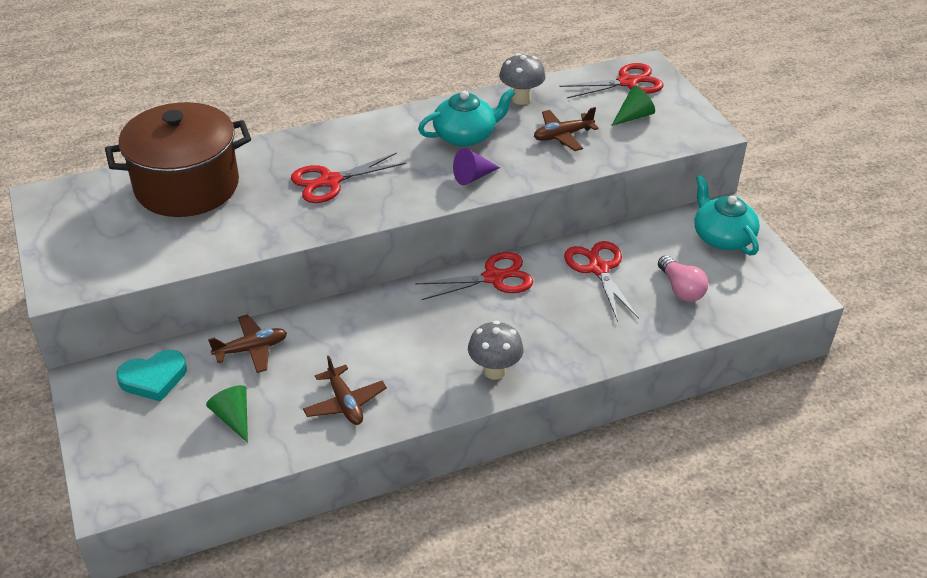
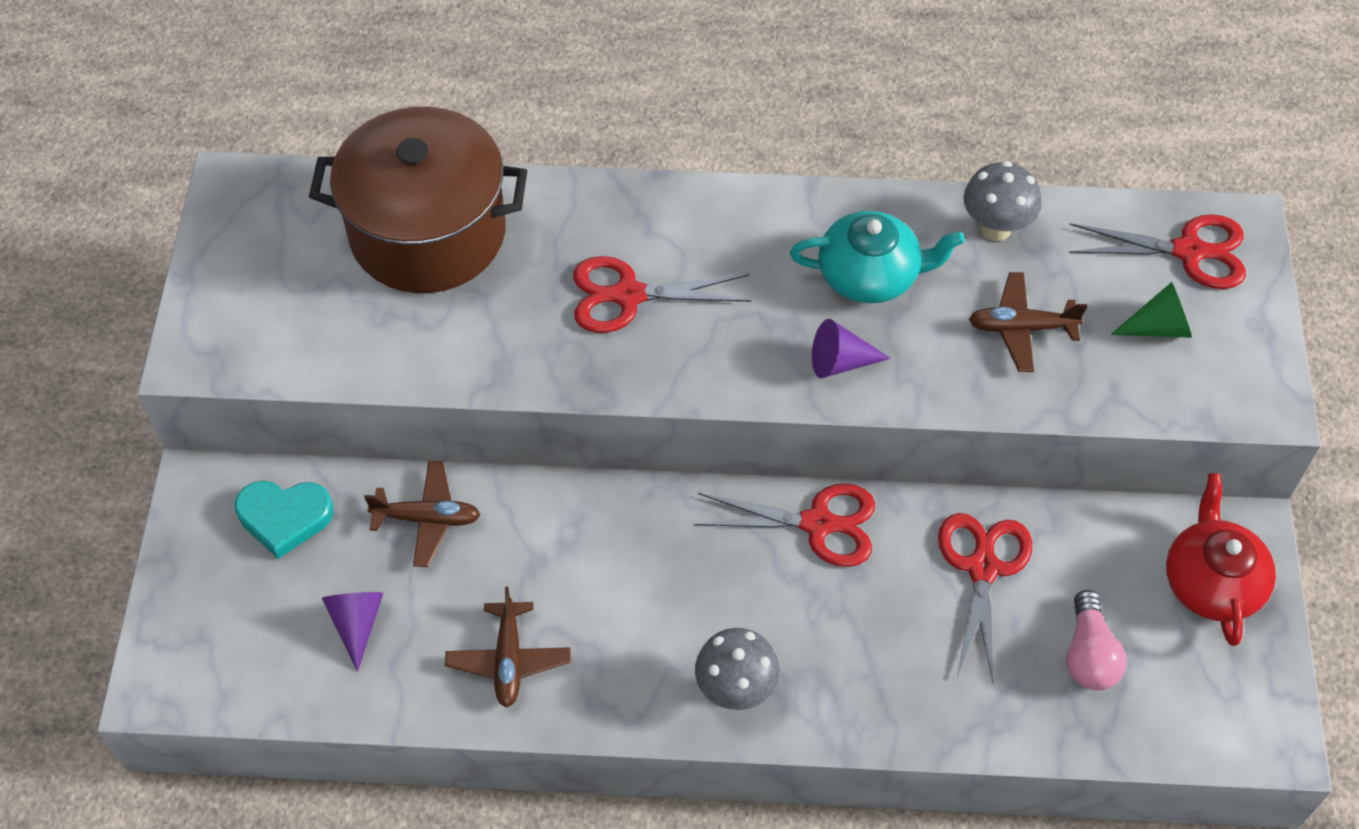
camera: 25 degrees right, 15 degrees up
(233, 417) = (357, 624): green cone -> purple cone
(722, 237) = (1211, 581): turquoise teapot -> red teapot

